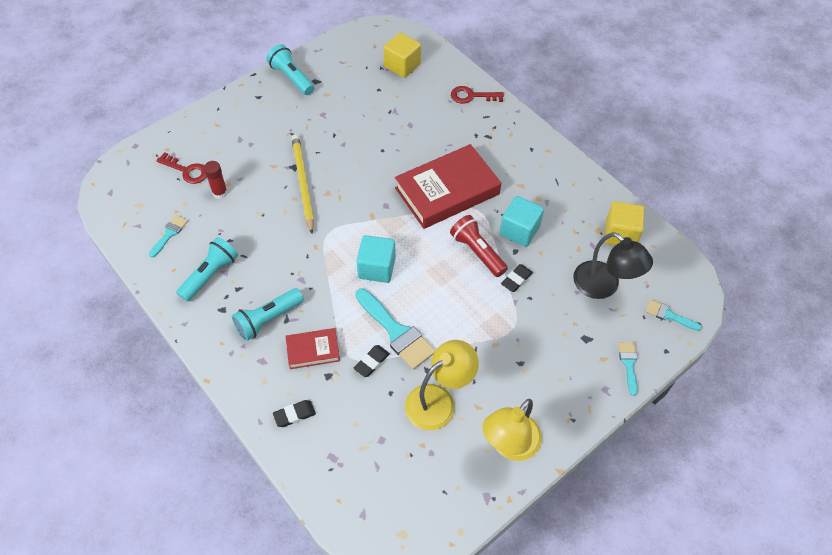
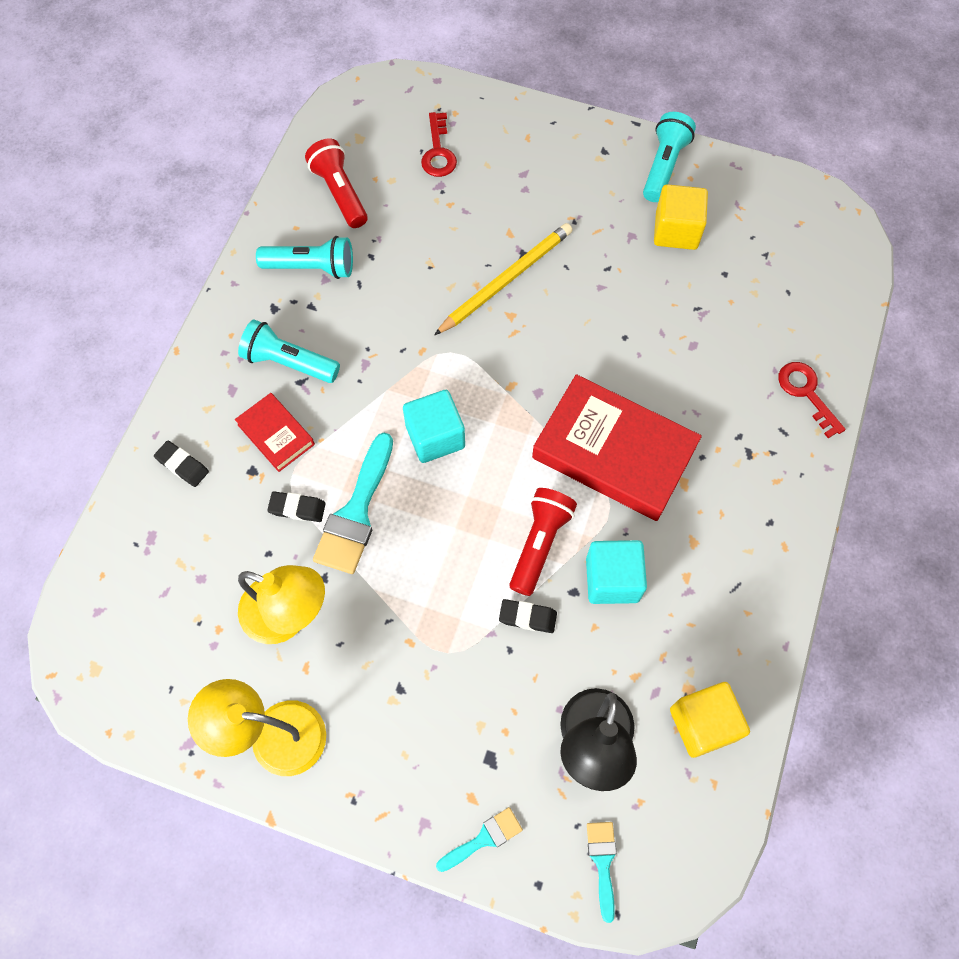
camera: 60 degrees right, 10 degrees up
(169, 234) = (340, 192): turquoise brush -> red flashlight
(220, 192) = (430, 204): red glue stick -> none
(402, 65) = (790, 277): yellow cube -> yellow cube (676, 231)

